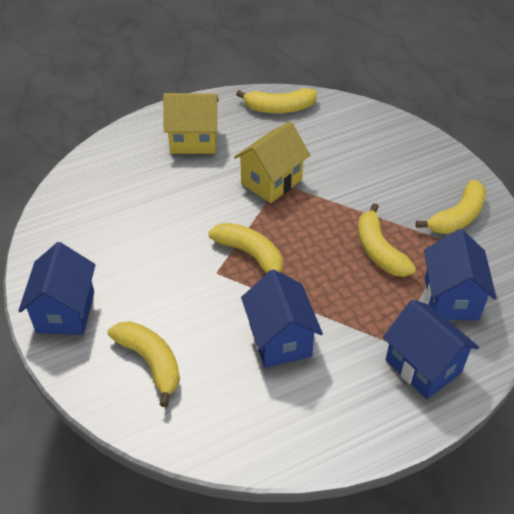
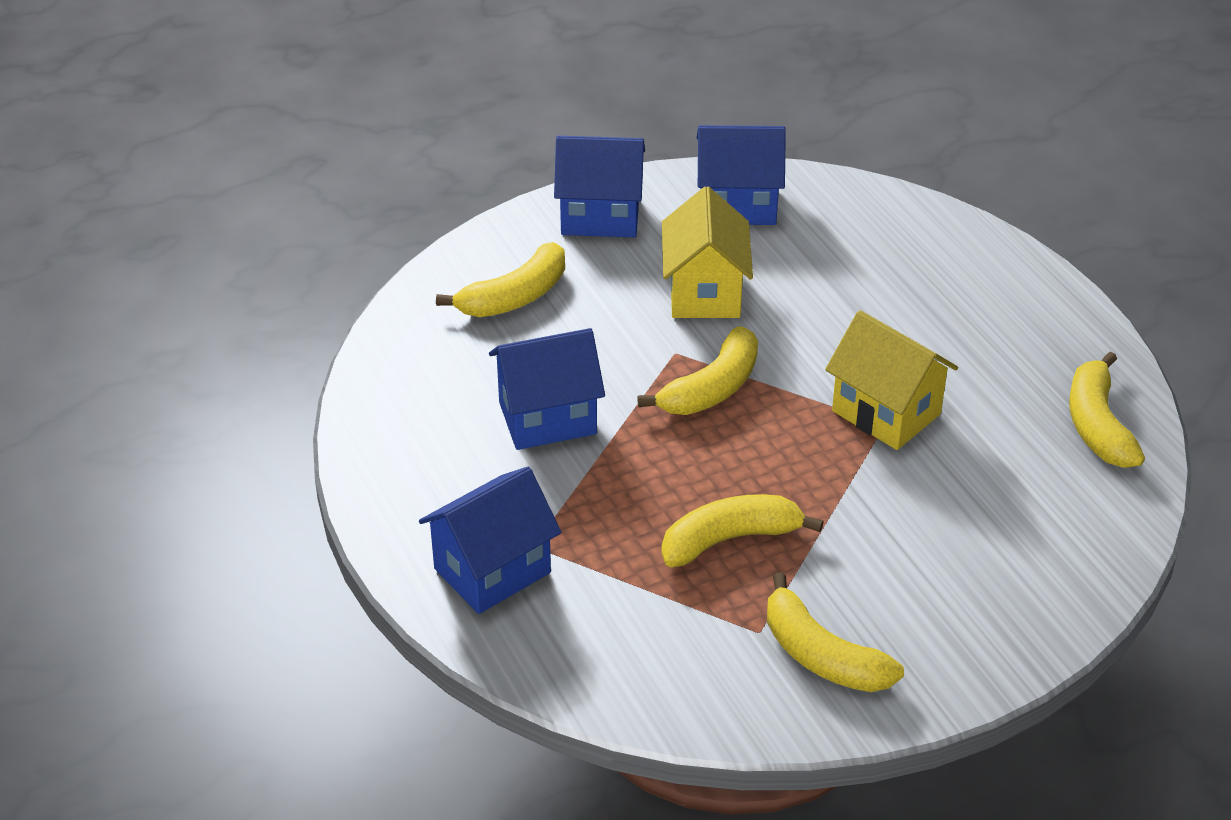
camera: 90 degrees right, 5 degrees down
(193, 141) = (978, 318): yellow house -> yellow house (705, 293)
(451, 298) = (625, 621): blue house -> blue house (737, 205)

